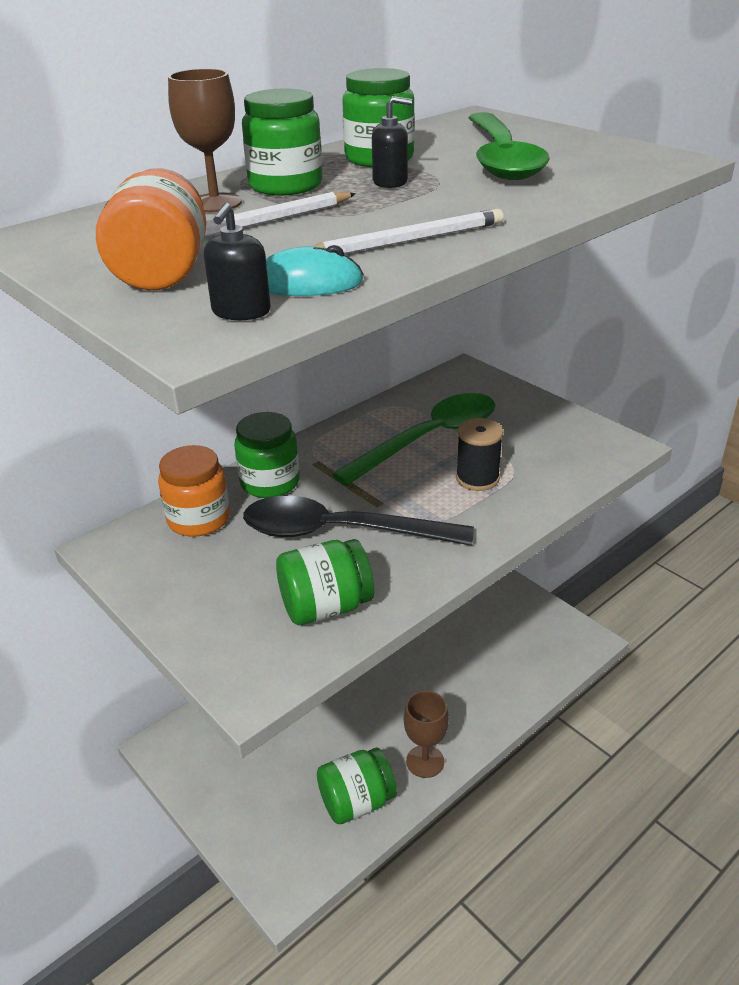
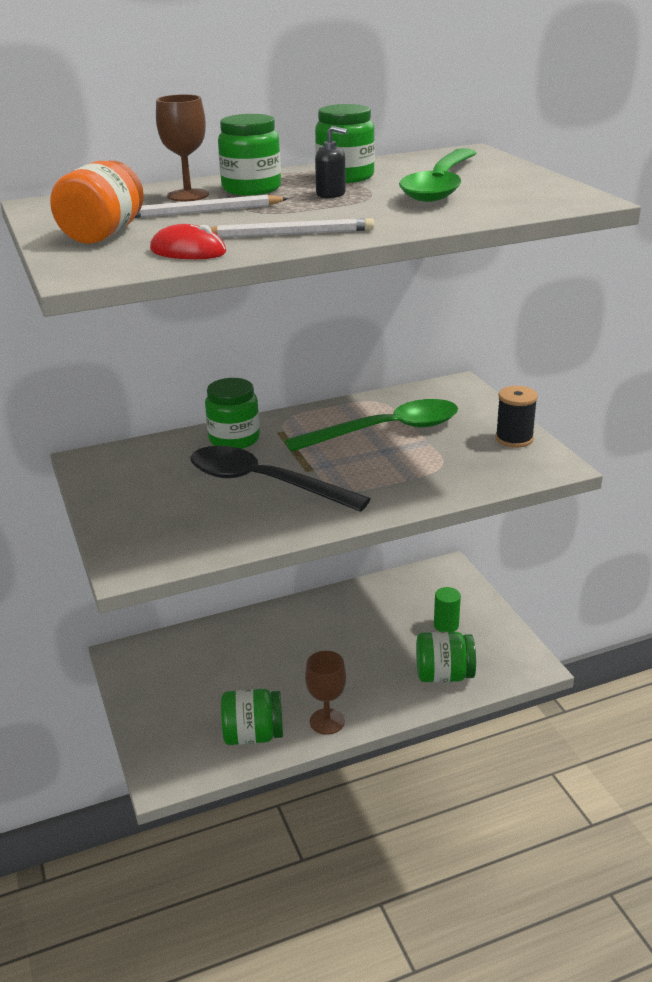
camera: 20 degrees right, 5 degrees down
(199, 519) = (163, 454): orange jar -> none
(241, 312) = (125, 262): black soap dispenser -> none
(308, 283) = (188, 251): turquoise mouse -> red mouse
(326, 607) = (216, 530): green jar -> green jar (444, 675)
(477, 478) = (405, 466): black spool -> black spool (514, 439)
(485, 618) = (446, 625): none -> green cylinder

